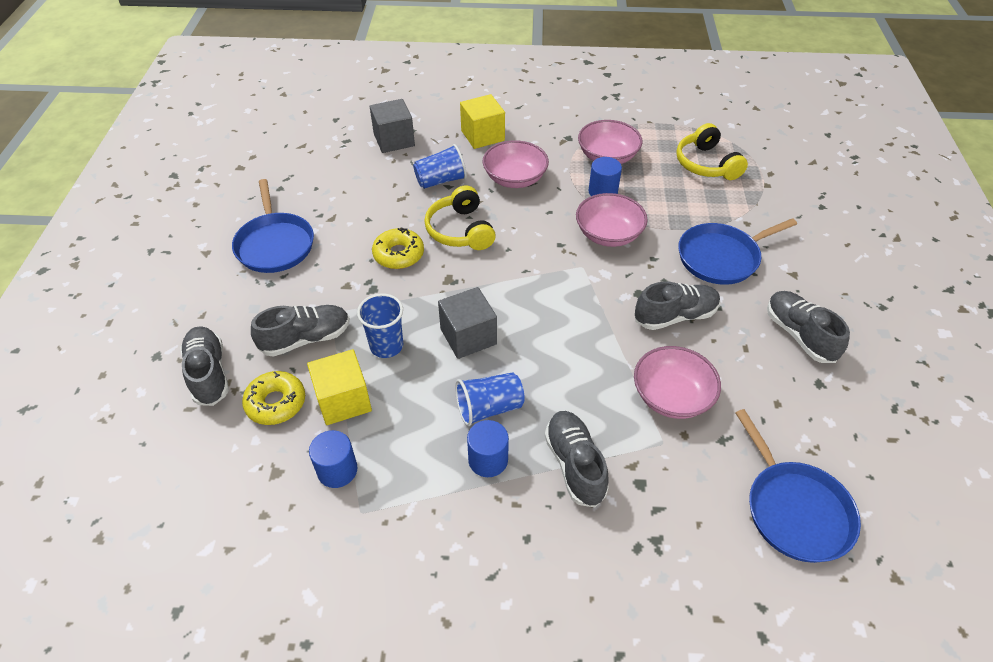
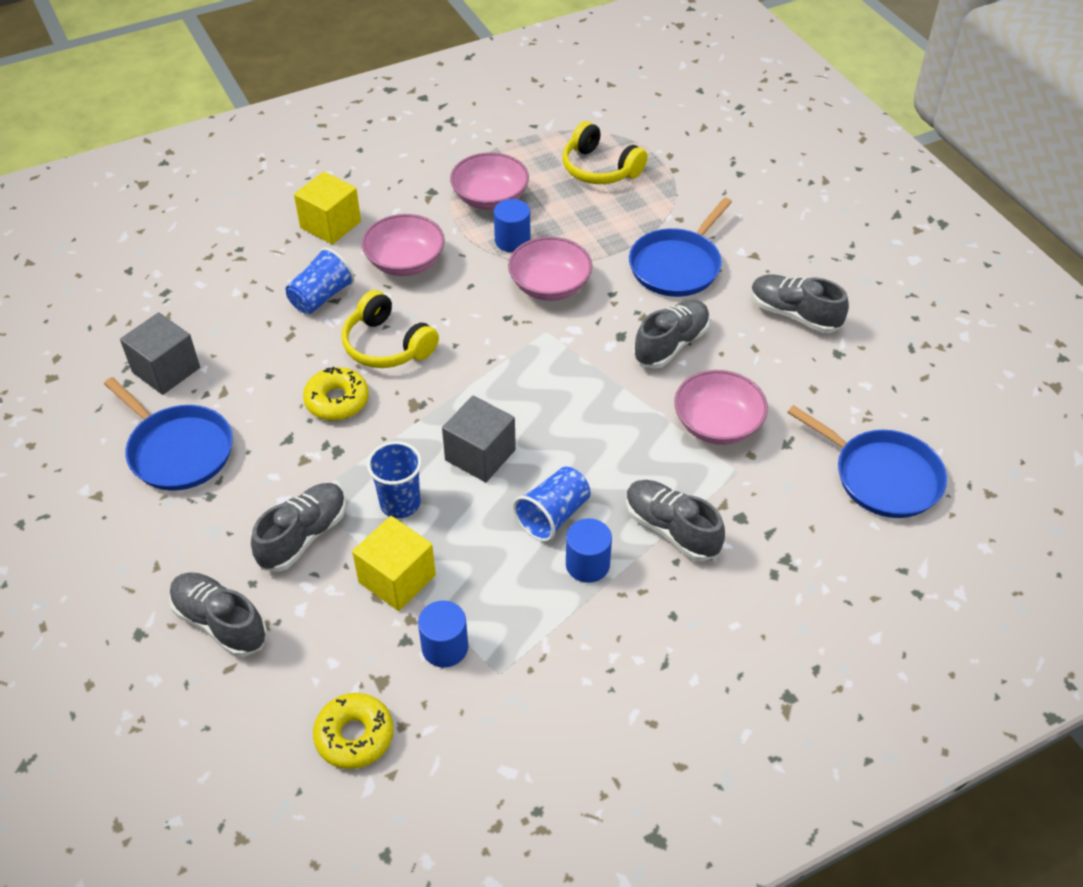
camera: 30 degrees left, 0 degrees up
(276, 403) = (325, 616): yellow donut -> yellow donut (354, 736)
(394, 140) = (226, 269): grey cube -> grey cube (166, 370)

